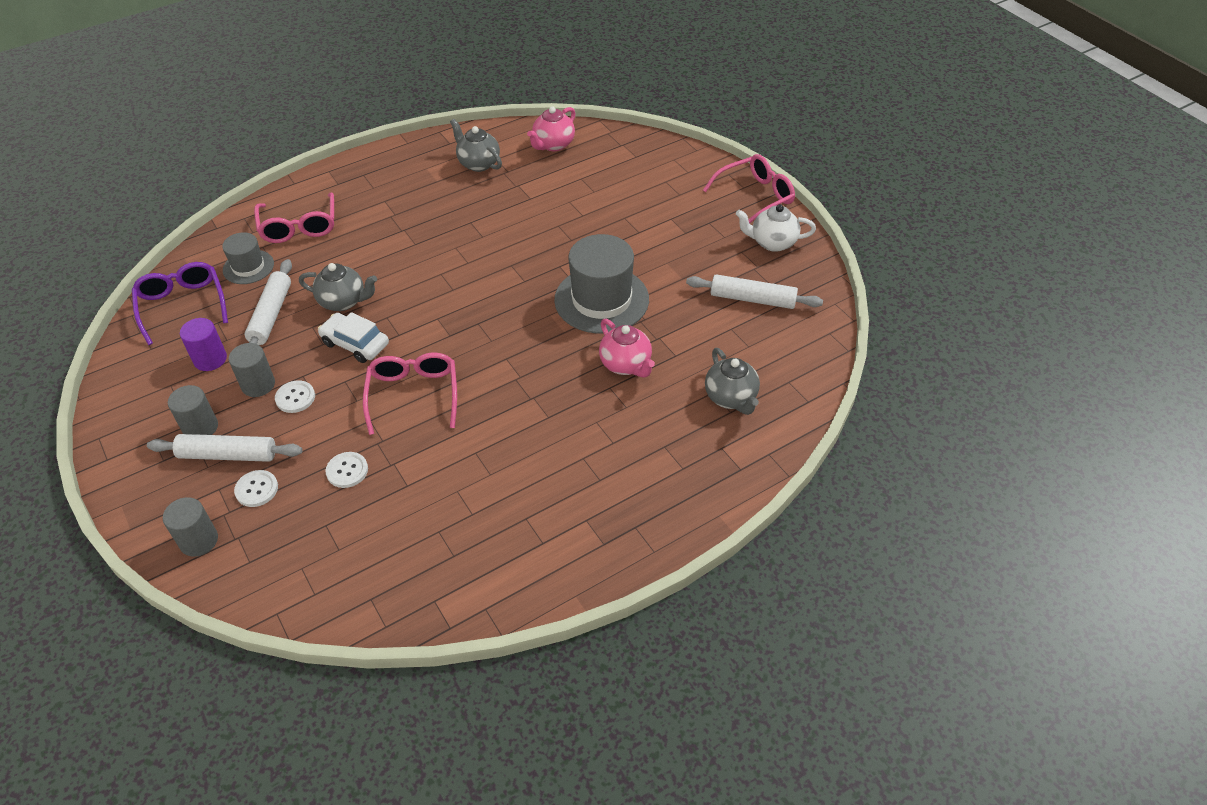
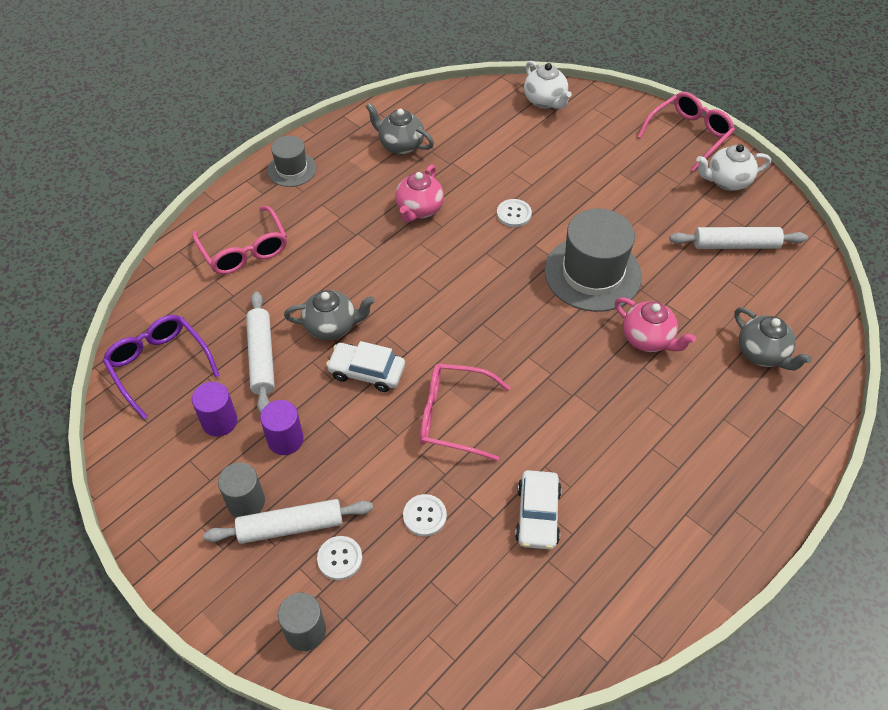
camera: 15 degrees left, 5 degrees up
(248, 267) = (211, 307): grey hat -> grey hat (291, 169)
(258, 385) = (285, 440): grey cylinder -> purple cylinder
(295, 397) = (332, 446): white button -> white button (514, 214)
(413, 395) = (453, 416): pink glasses -> pink glasses turned 60 degrees counterclockwise
(448, 491) = (537, 515): none -> white car
(553, 145) = (467, 111): pink teapot -> pink teapot (419, 209)
(630, 147) = (545, 101): none -> white teapot

